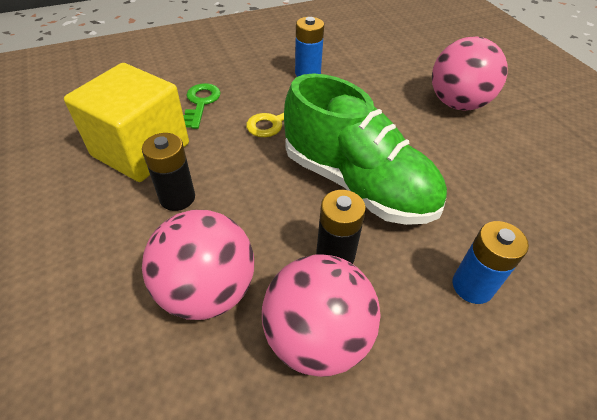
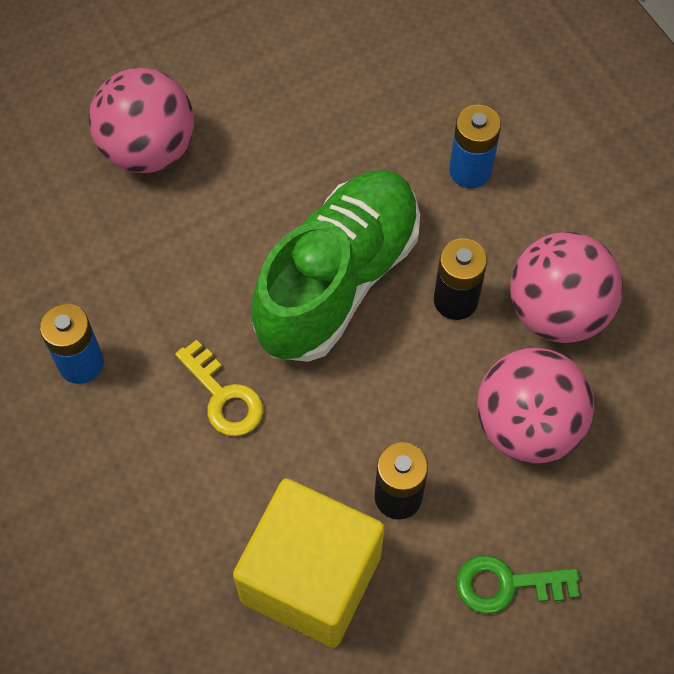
camera: 95 degrees left, 15 degrees up
(201, 103) = (184, 520): green key -> green key (506, 584)

